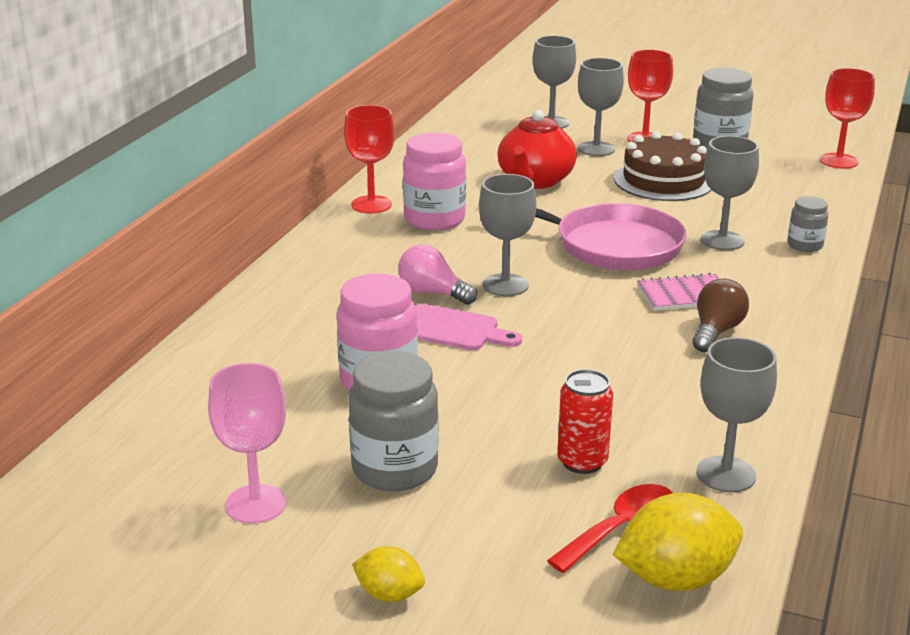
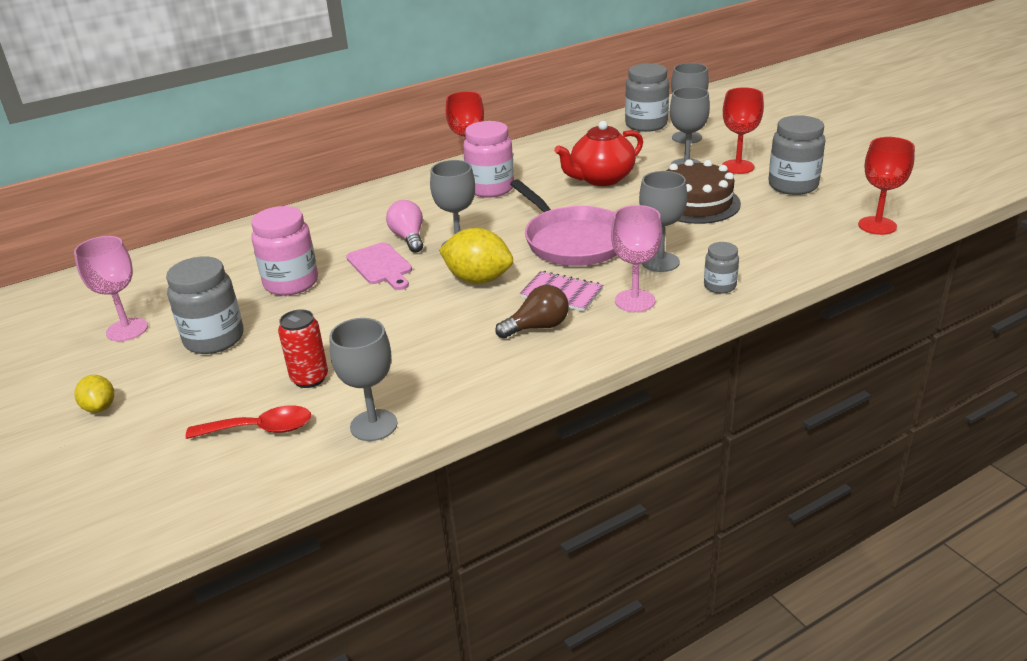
camera: 40 degrees right, 5 degrees up
(489, 119) = (646, 125): none -> grey jar
(675, 579) = (235, 474): yellow lemon -> yellow lemon (478, 279)
(759, 280) = (635, 301): none -> pink goblet

